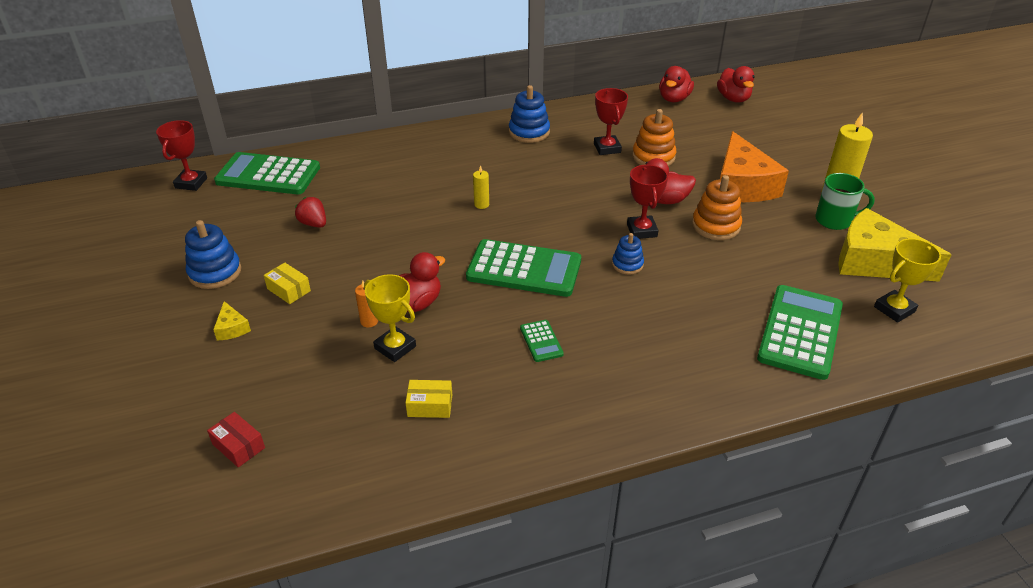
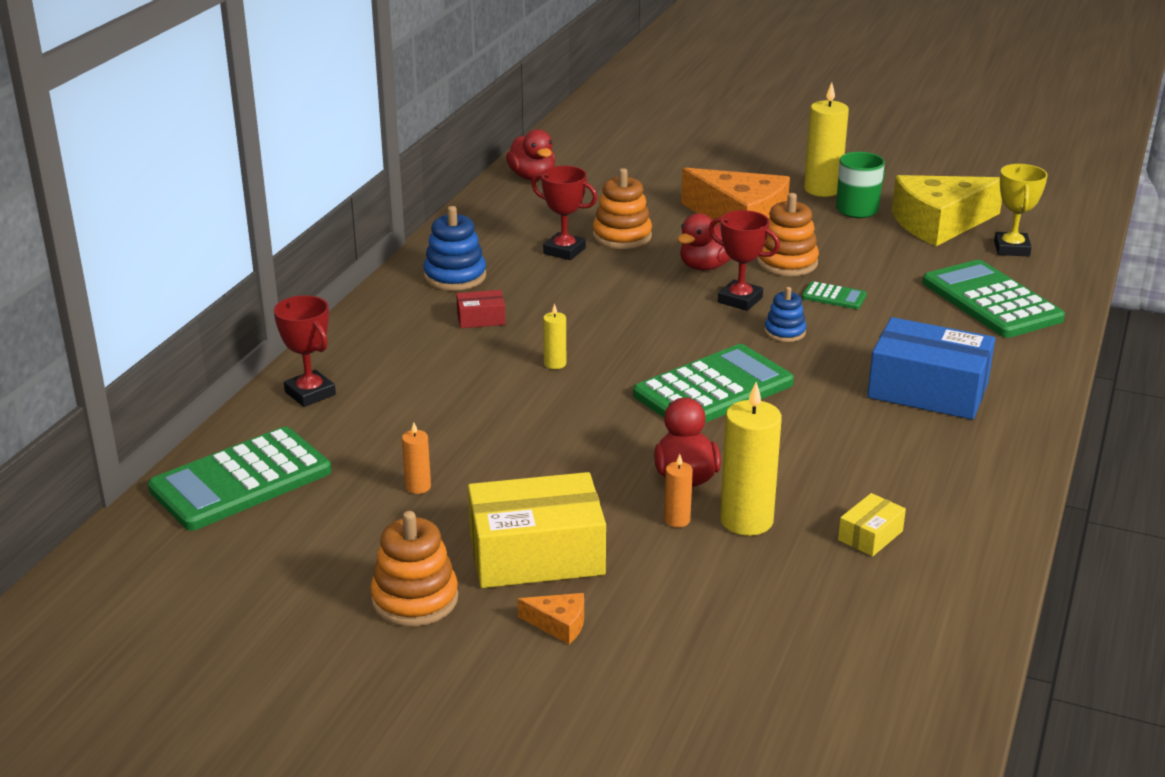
camera: 50 degrees left, 10 degrees down
(191, 183) = (151, 550): red trophy -> red trophy (310, 393)
(215, 272) = (415, 599): blue stacking toy -> orange stacking toy
(232, 328) = (559, 624): yellow cheese -> orange cheese
(238, 446) = (795, 691): red box -> red box (481, 319)
(288, 290) = (536, 554): yellow box -> yellow box, size x2.17
(313, 224) = (418, 487): red strawberry -> orange candle
(395, 347) = (746, 520): yellow trophy -> yellow candle
(541, 341) = (845, 430): green calculator -> green calculator (834, 296)
(636, 355) = (928, 390): none -> blue box
(733, 99) = (586, 152): red duck -> none

